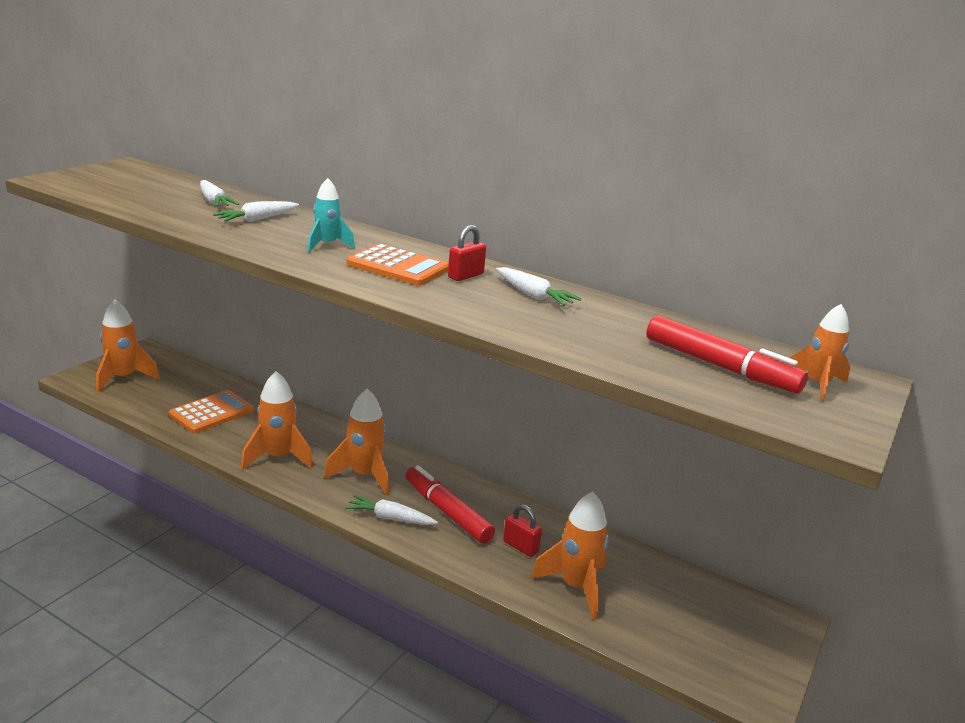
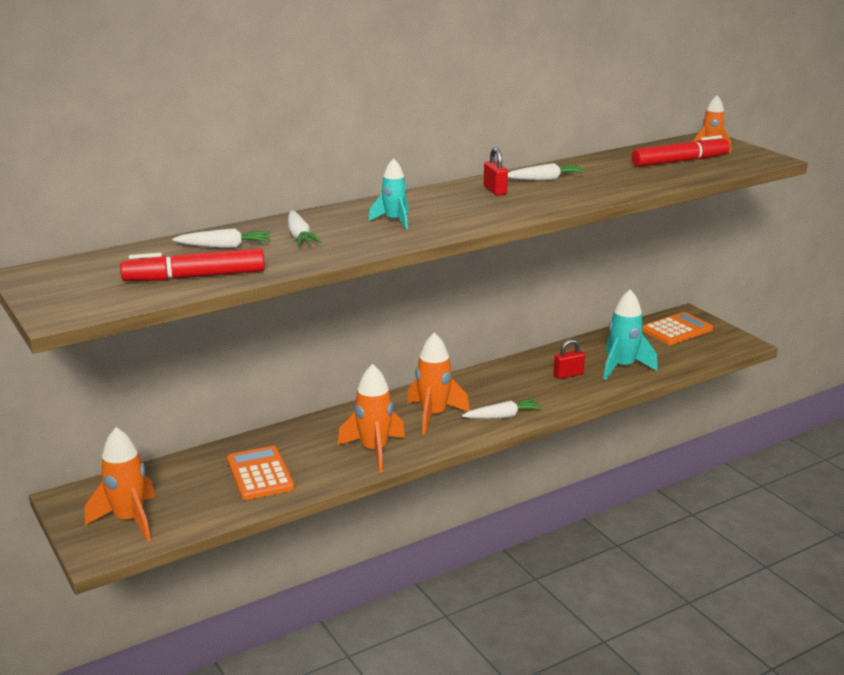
camera: 60 degrees left, 0 degrees up
(390, 518) = (502, 416): white carrot -> white carrot turned 150 degrees counterclockwise
(398, 267) = (462, 206): orange calculator -> orange calculator (676, 330)
(447, 512) = (509, 392): red marker -> red marker (195, 277)
(576, 587) = (622, 367): orange rocket -> turquoise rocket

